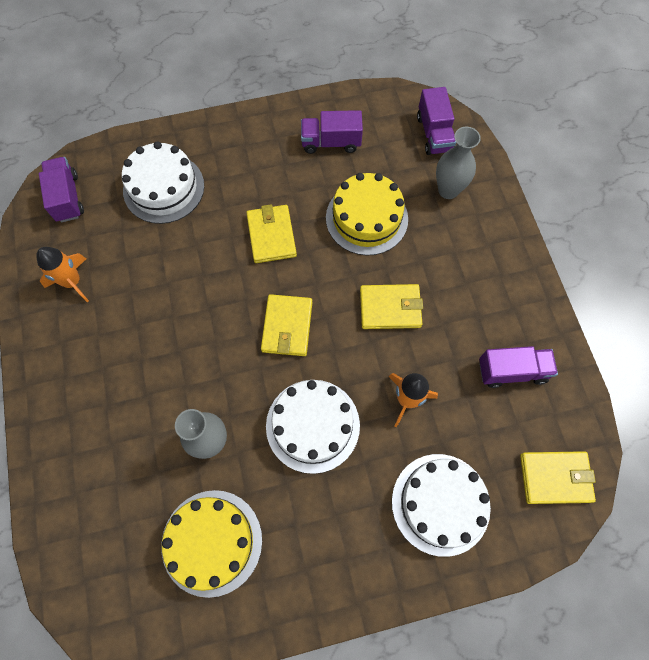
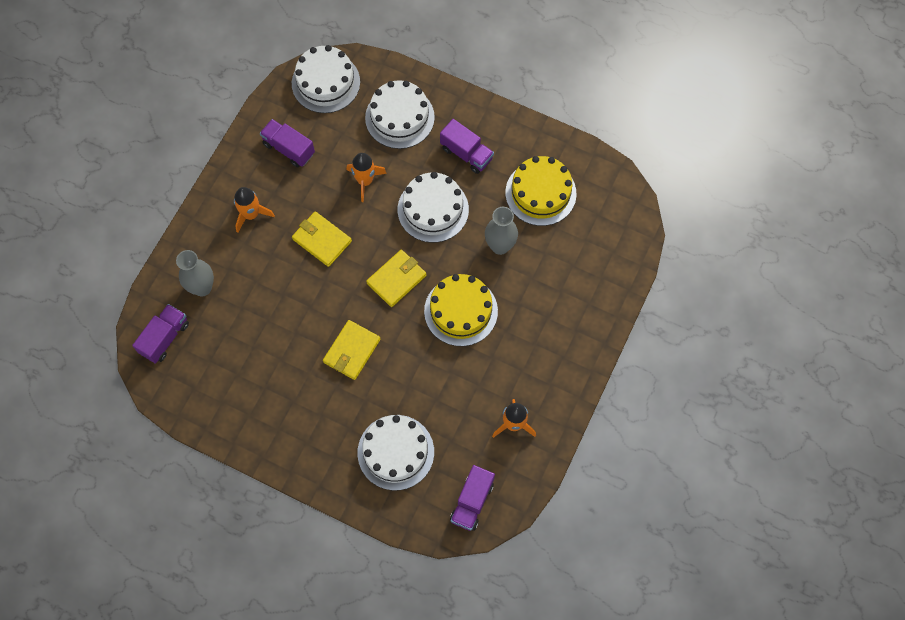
camera: 140 degrees left, 0 degrees up
(331, 142) = (243, 392): purple truck -> purple truck (466, 153)
(366, 218) = (277, 312): yellow cake -> yellow cake (461, 311)
(476, 280) = (251, 214): none -> orange rocket
(555, 477) = (326, 82): yellow wallet -> white cake

